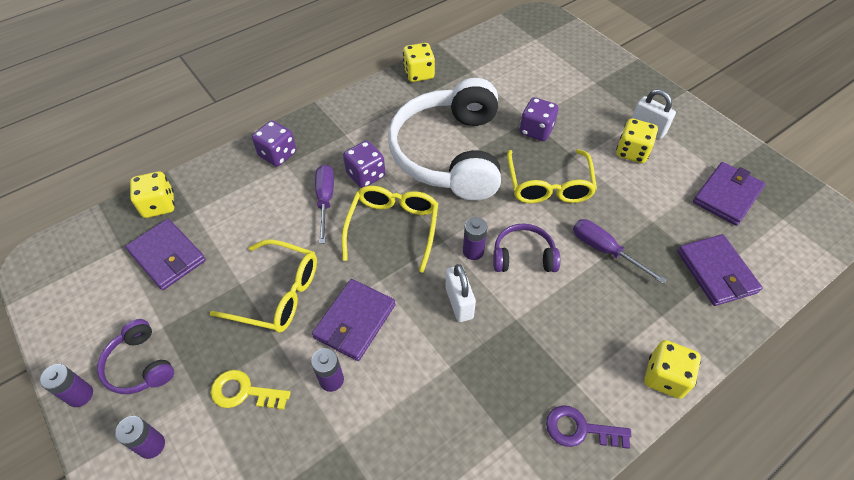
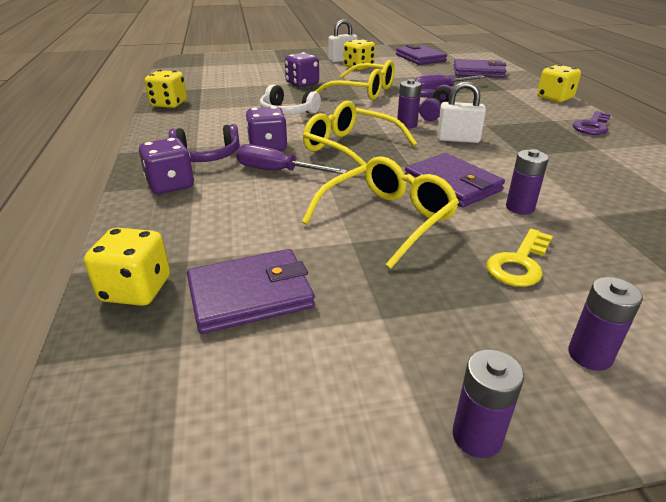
camera: 65 degrees left, 20 degrees down
(140, 365) = (442, 350): purple headphones -> purple headphones (206, 156)
(450, 153) = (287, 112): white headphones -> white headphones, size x0.44

